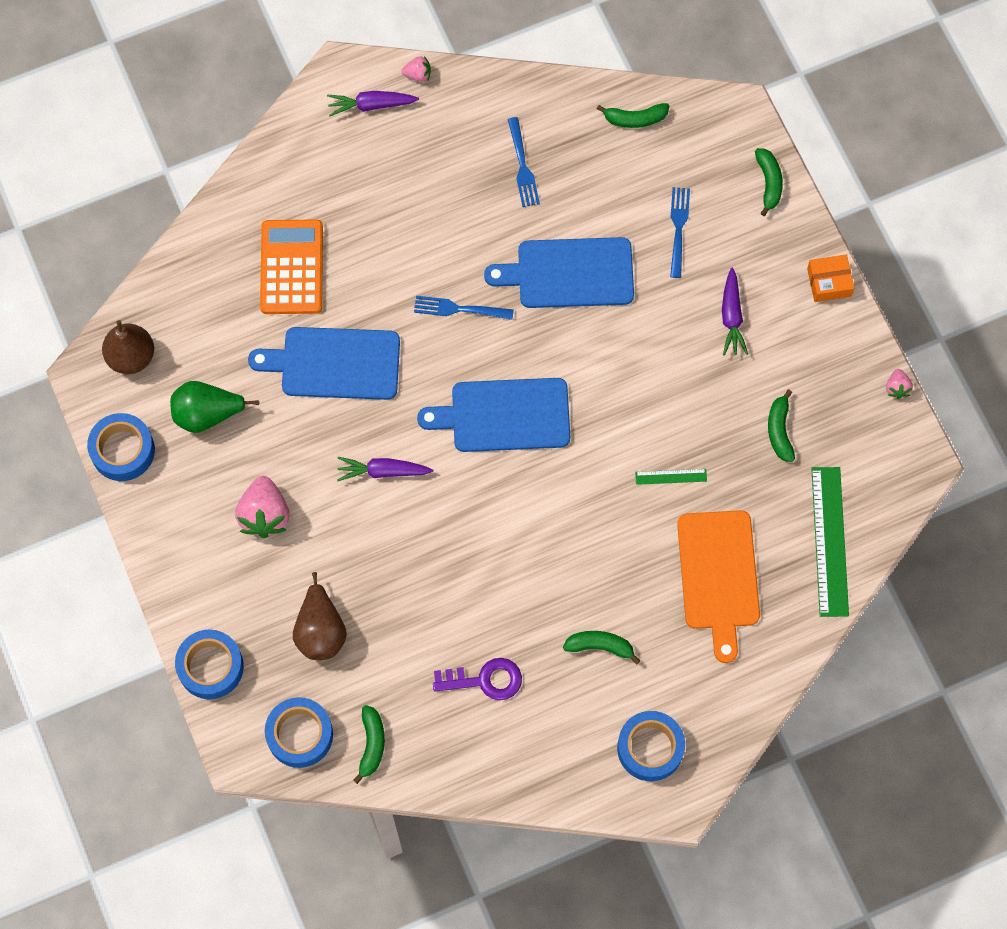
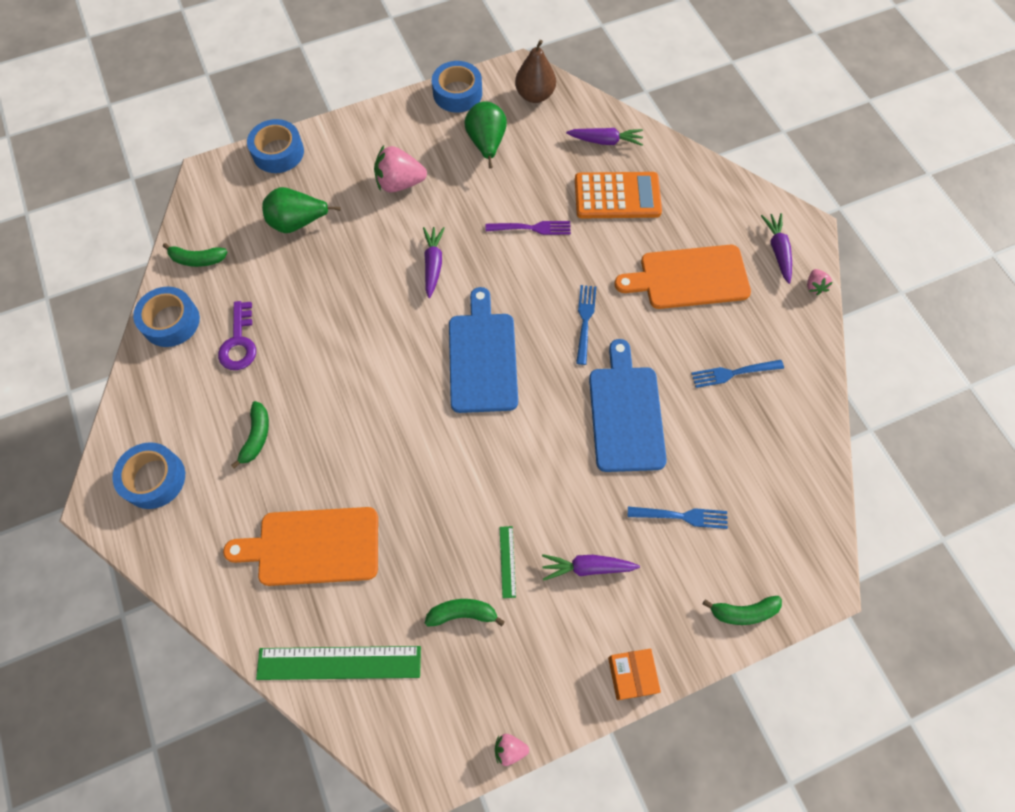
camera: 90 degrees right, 5 degrees down
(209, 276) = (605, 141): none -> purple carrot
(300, 735) = (214, 211): blue tape -> blue tape (171, 321)
(320, 631) = (298, 223): brown pear -> green pear
(335, 363) = (531, 228): blue cutting board -> purple fork
(405, 199) = (689, 277): none -> orange cutting board
(635, 119) = (798, 476): green banana -> none
(671, 476) = (417, 503): green ruler -> green ruler (507, 561)

